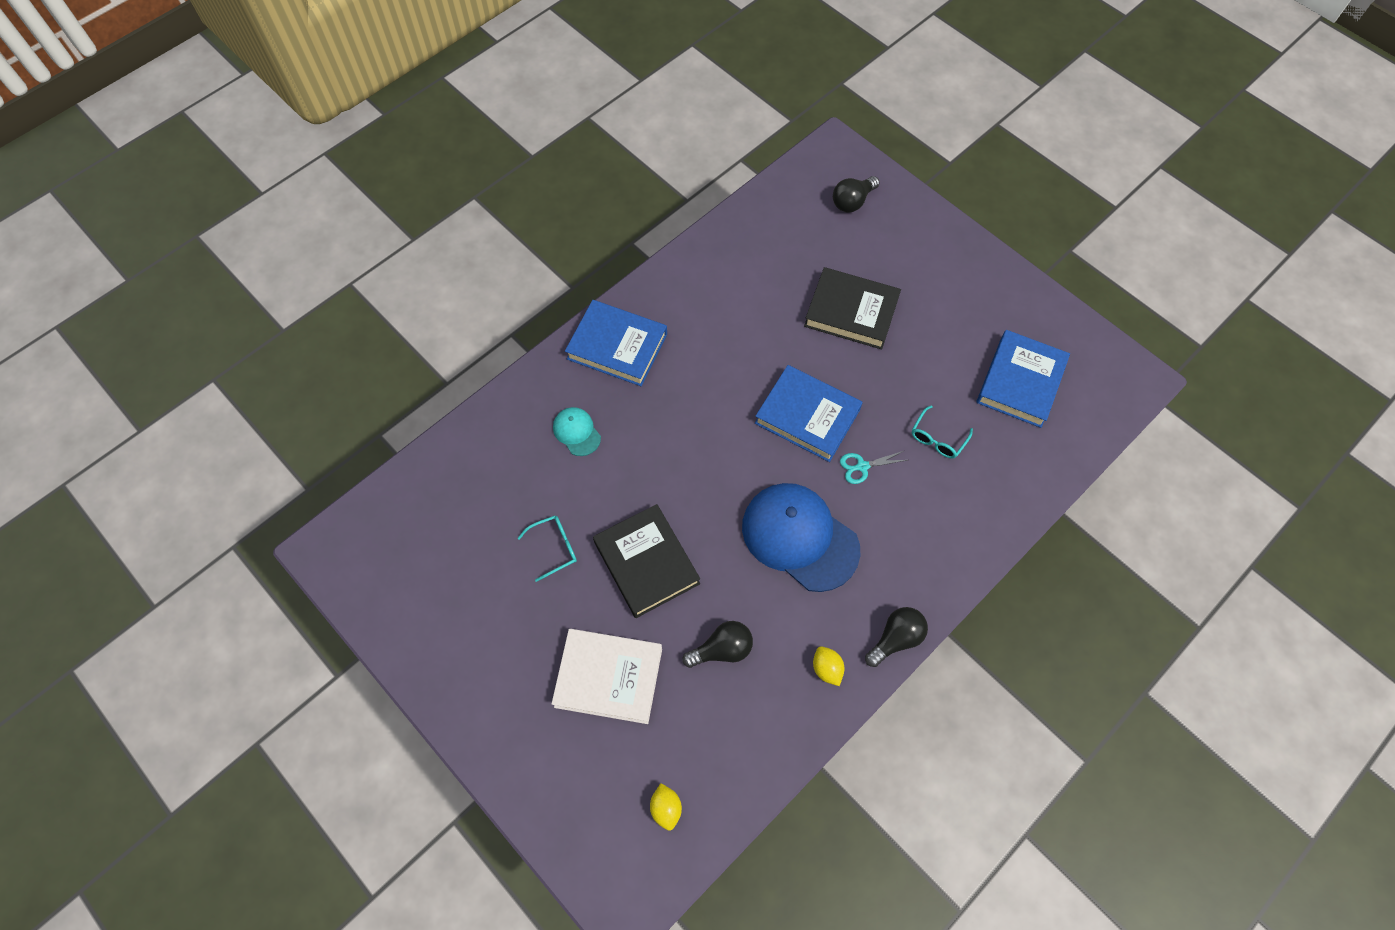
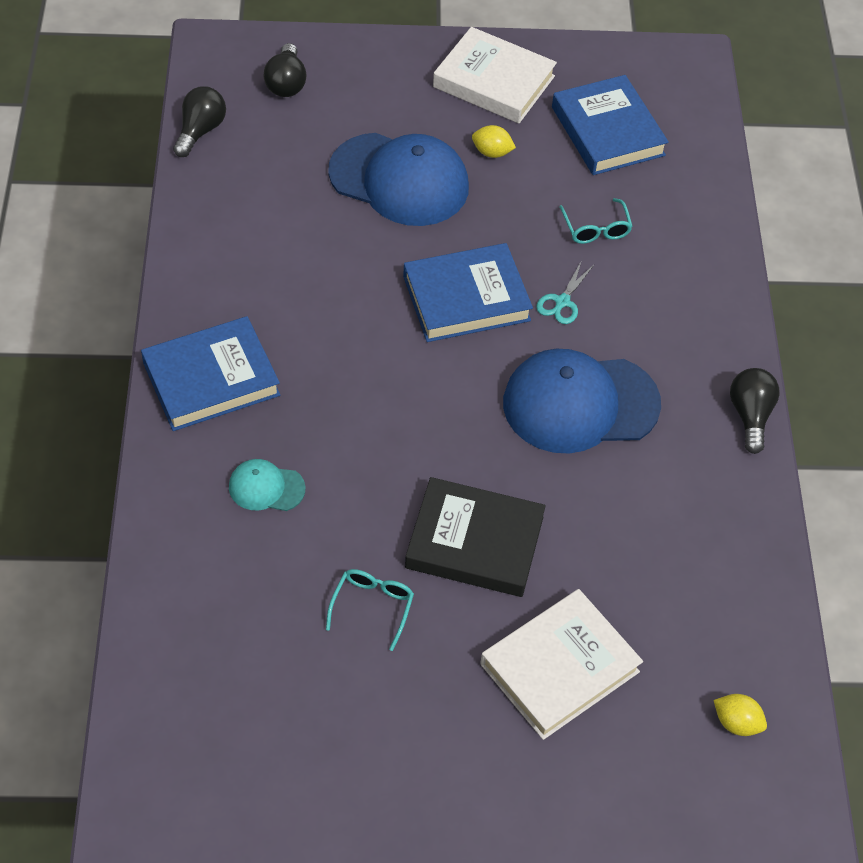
camera: 50 degrees left, 10 degrees down
(722, 649) = (626, 552): black light bulb -> black light bulb (200, 131)
(826, 669) = (727, 488): yellow lemon -> yellow lemon (492, 152)
(851, 312) = (399, 180): black book -> blue cap
(982, 293) = (494, 81): none -> white book

